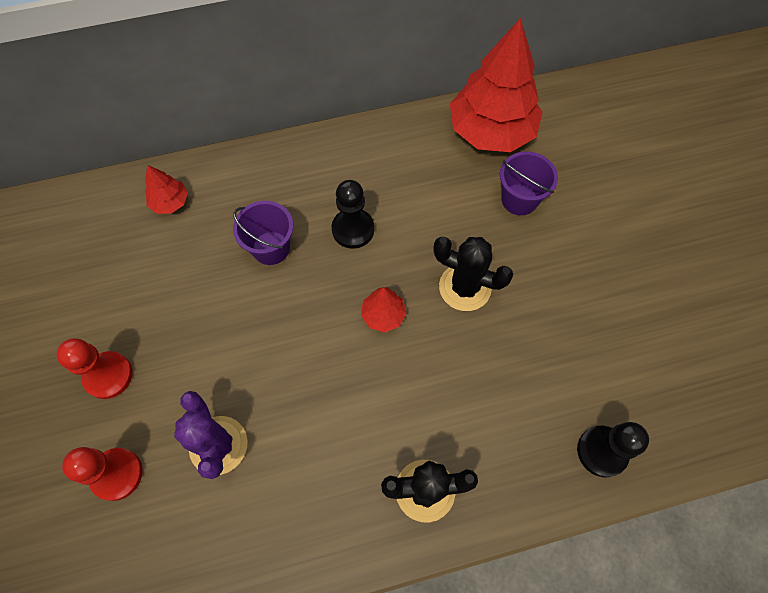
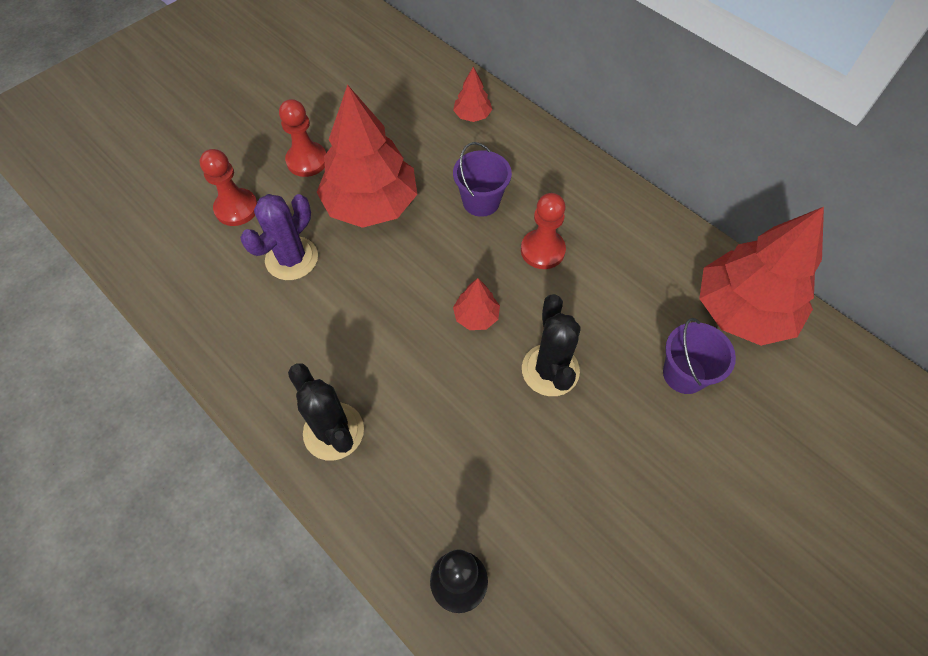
camera: 60 degrees right, 5 degrees down
(207, 341) = (371, 204): none -> red tree
(353, 229) = (542, 250): black pawn -> red pawn

